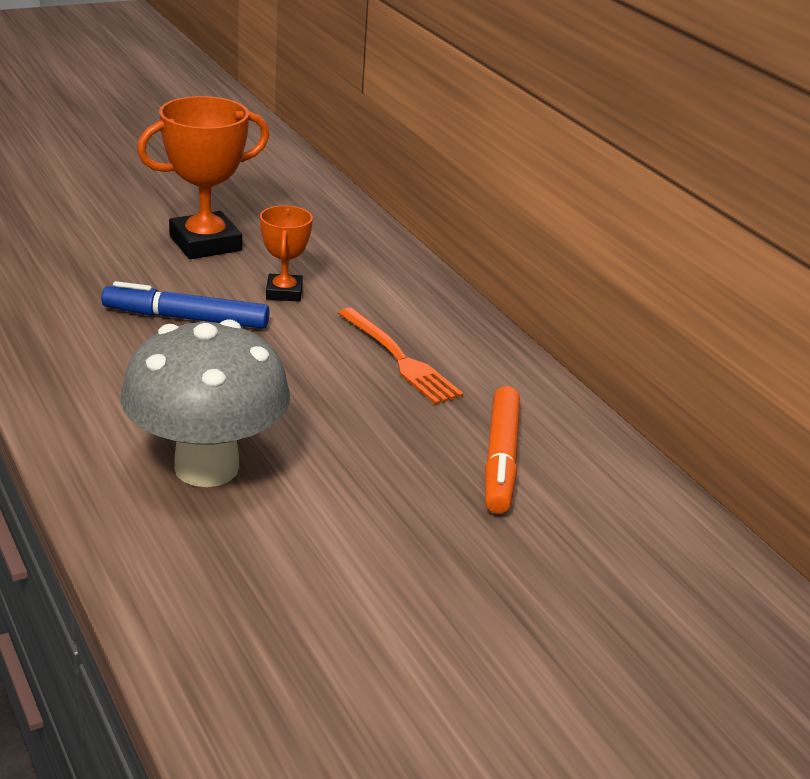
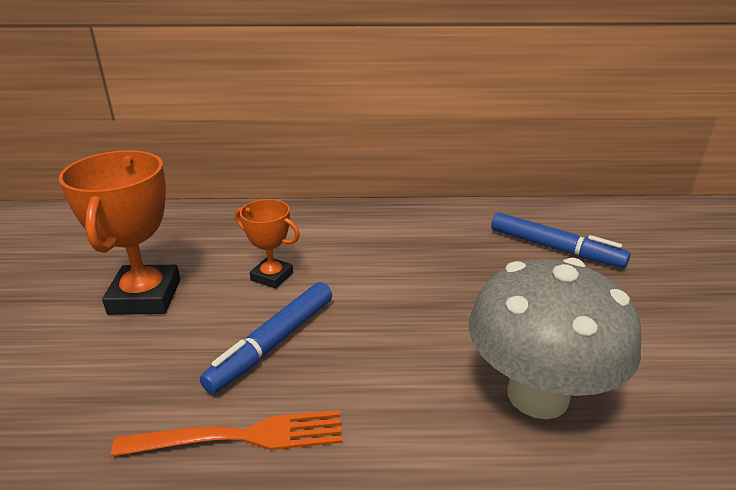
camera: 60 degrees left, 0 degrees up
(400, 359) = (410, 251): orange fork -> orange fork (242, 436)
(501, 459) = (555, 248): orange marker -> blue marker

